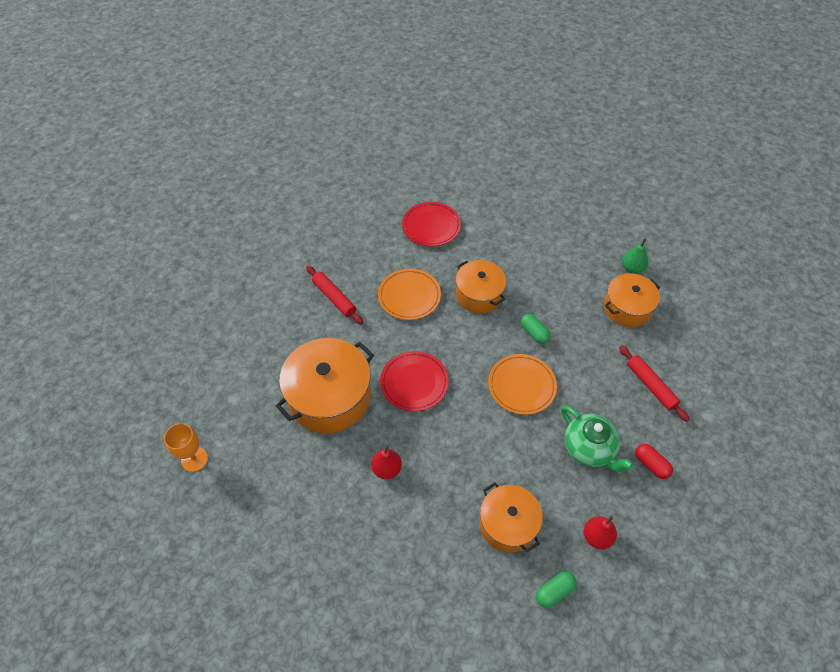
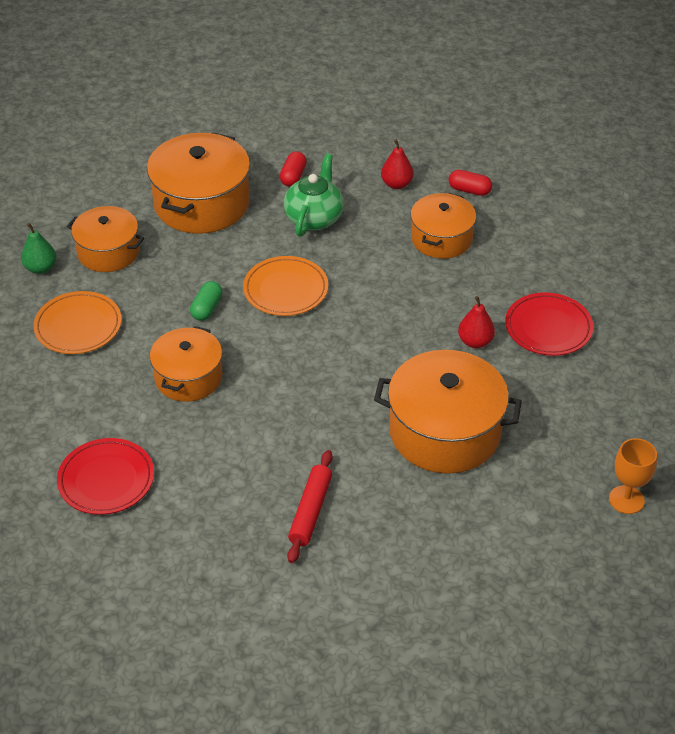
camera: 125 degrees left, 10 degrees down
(409, 296) = (245, 439): orange plate -> orange plate (78, 326)
(414, 383) = (360, 372): red plate -> red plate (548, 328)
(554, 591) = (469, 190): green capsule -> red capsule
(651, 385) = (201, 203): red rolling pin -> orange pot

